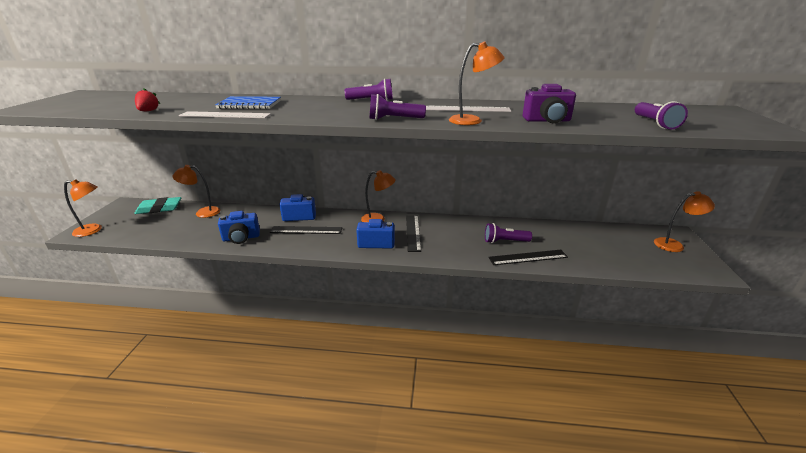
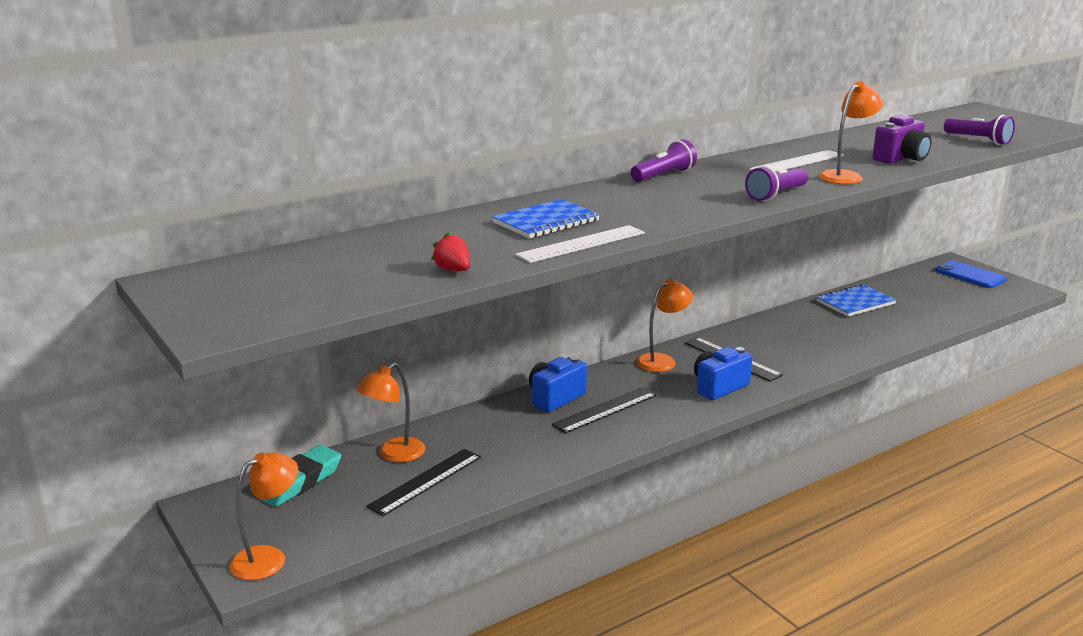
camera: 40 degrees left, 5 degrees down
(241, 238) = (543, 456): blue camera -> none
(504, 241) = (837, 330): purple flashlight -> none
(528, 257) = (884, 337): black ruler -> black ruler (425, 481)
(549, 231) = (855, 302): none -> blue notebook
(674, 245) = (969, 275): orange lamp -> blue phone

